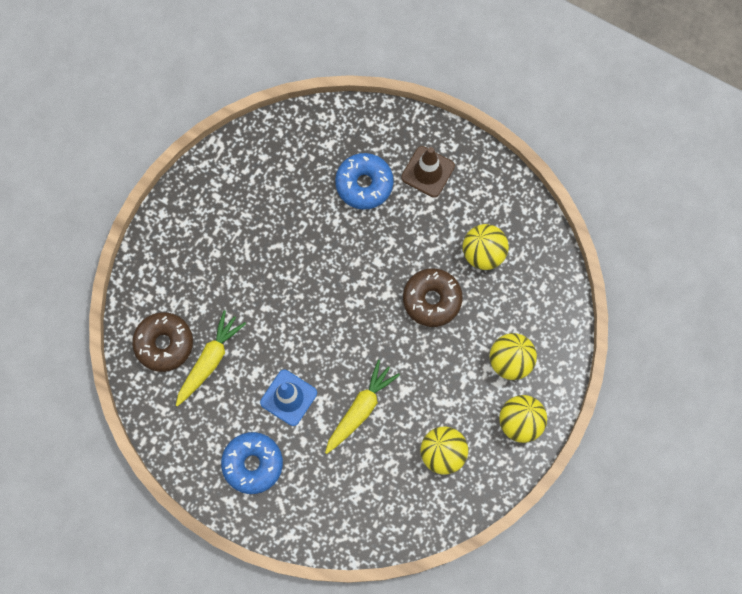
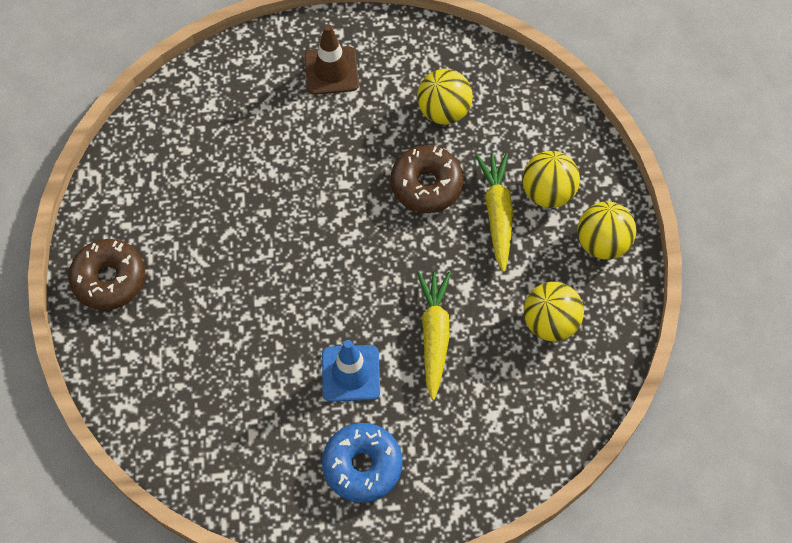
camera: 35 degrees left, 10 degrees down
(164, 344) = (174, 407): brown donut -> brown donut (109, 279)
(210, 360) = (238, 391): yellow carrot -> yellow carrot (497, 213)
(364, 184) = (275, 120): blue donut -> none

